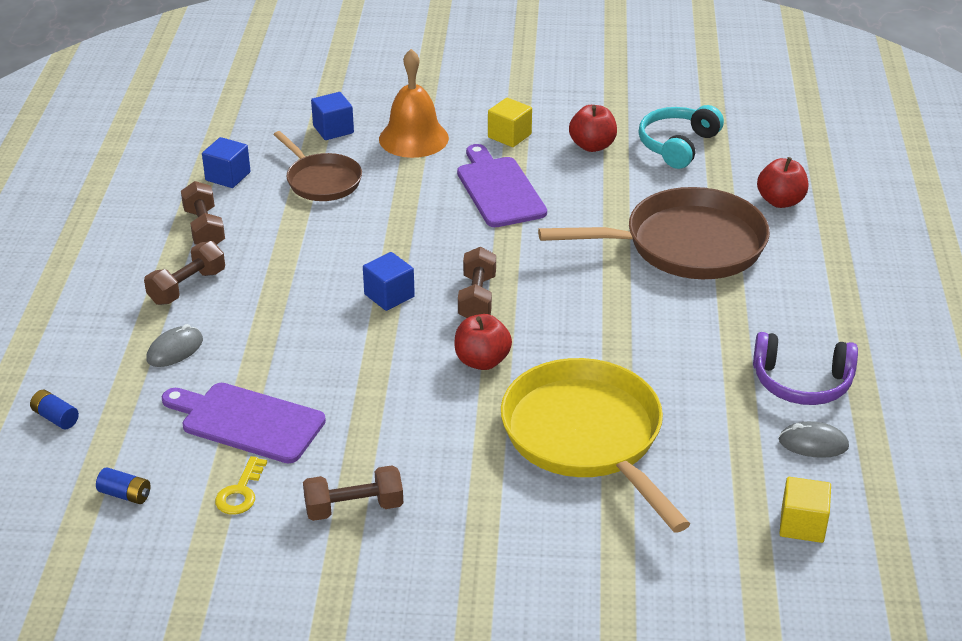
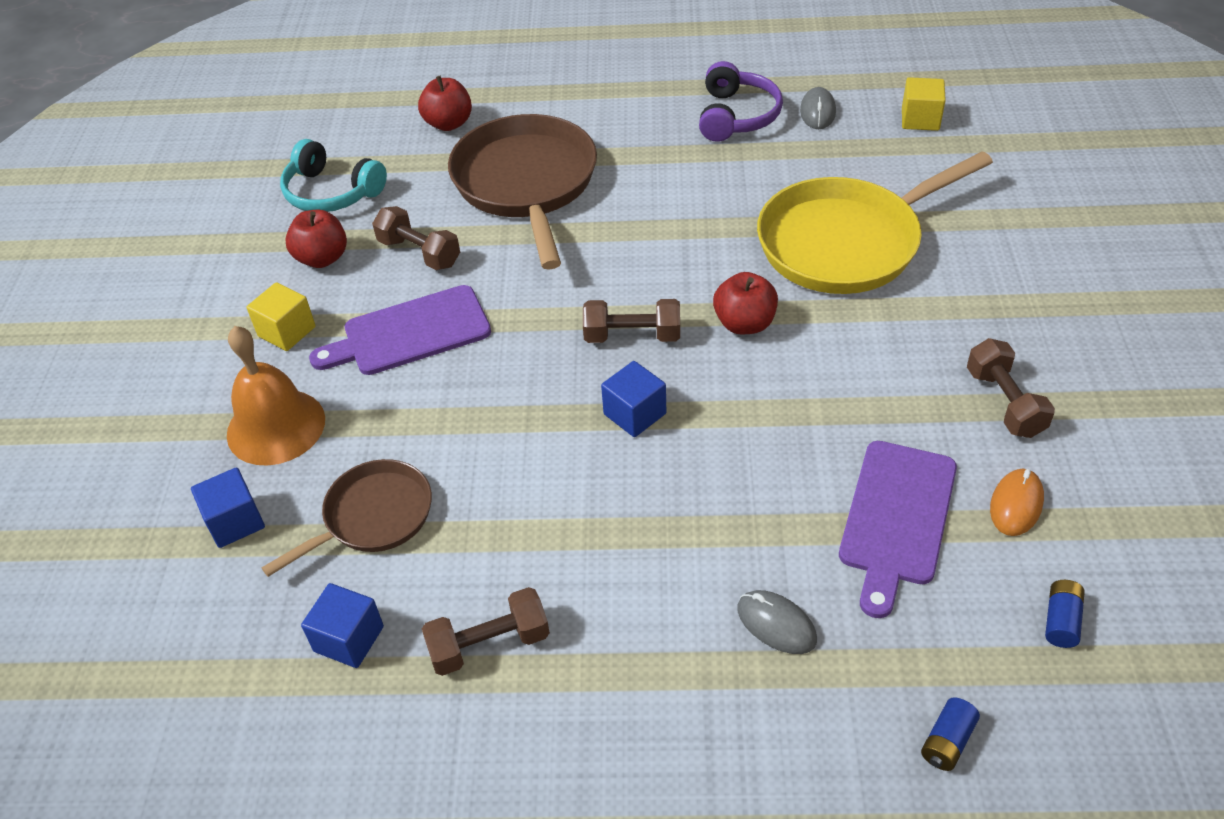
camera: 90 degrees left, 10 degrees up
(187, 287) = (634, 638): brown dumbbell -> brown dumbbell (419, 253)
(240, 492) = (1016, 504): yellow key -> orange mouse

